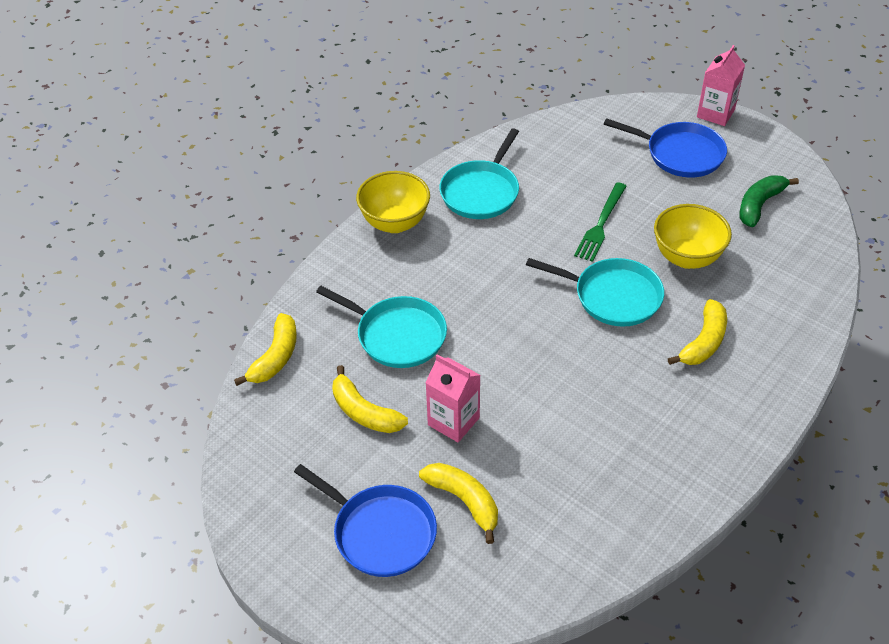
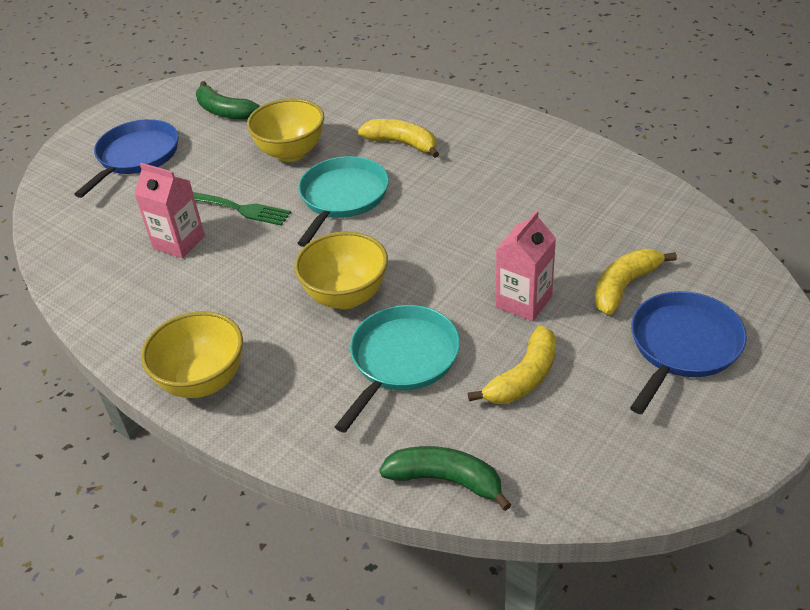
camera: 90 degrees left, 5 degrees down
(275, 357) = (445, 480): yellow banana -> green banana
(476, 300) = (346, 296): none -> yellow bowl
(481, 192) = (161, 303): turquoise pan -> none
(715, 113) = (78, 134): pink carton -> pink carton (179, 242)

